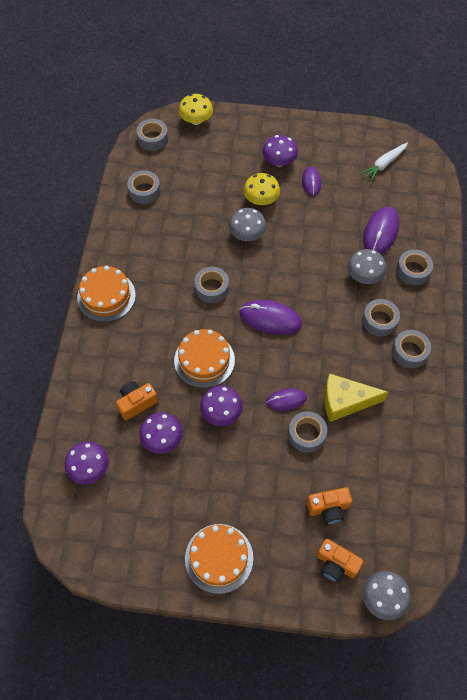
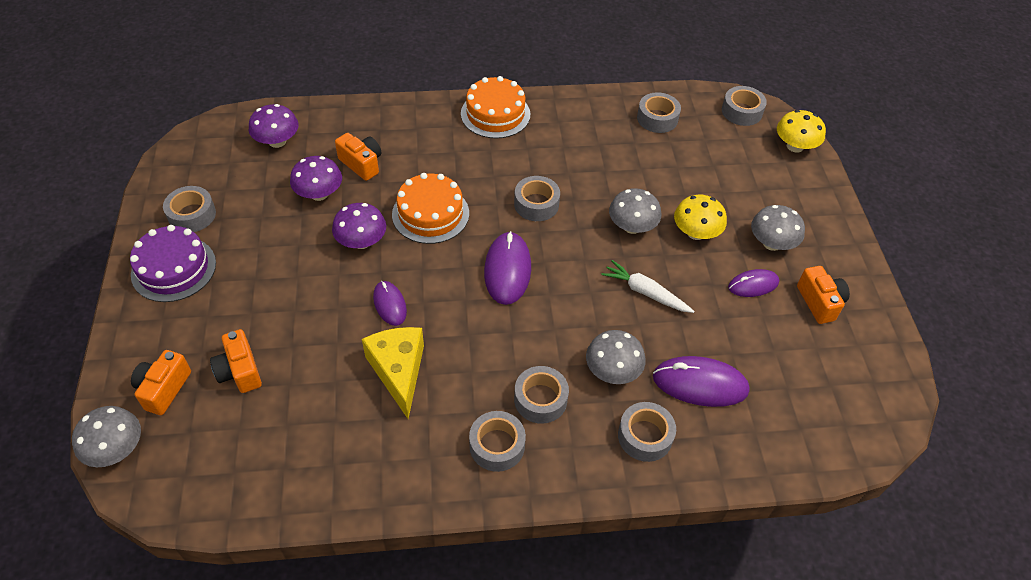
camera: 75 degrees right, 10 degrees down
(219, 558) = (173, 269): orange cake -> purple cake
(279, 161) = (772, 243): purple mushroom -> grey mushroom
(306, 434) = (343, 333): grey tape -> grey tape (192, 215)
(331, 153) = (819, 302): none -> orange camera
(384, 164) = (834, 374): white carrot -> white carrot (645, 292)

